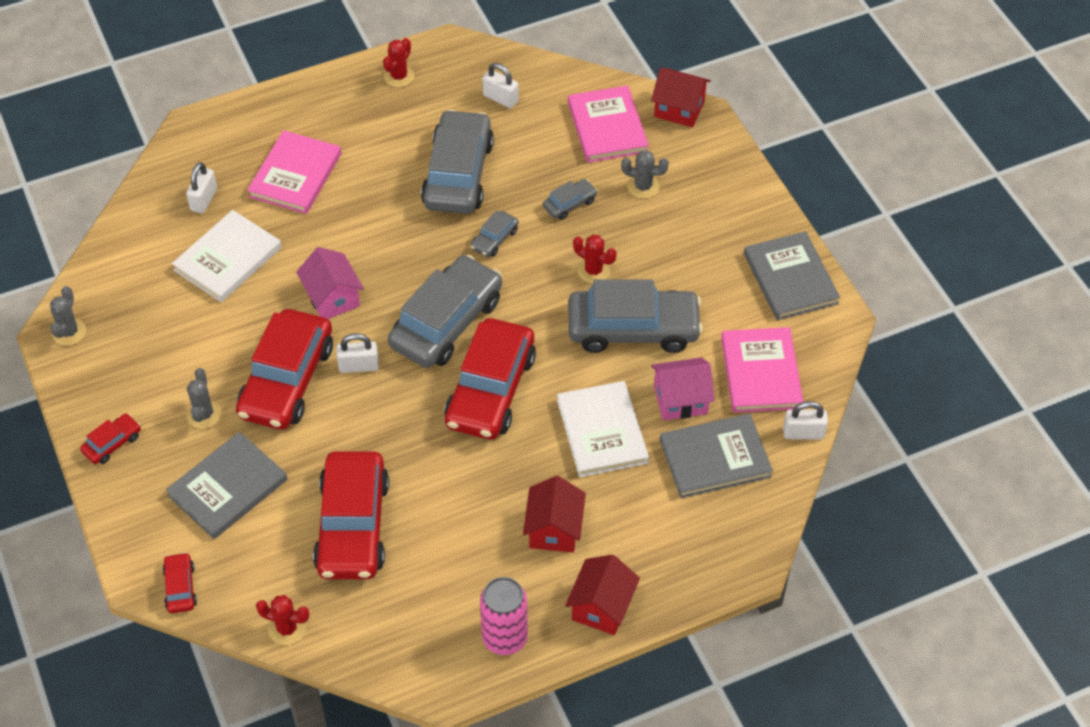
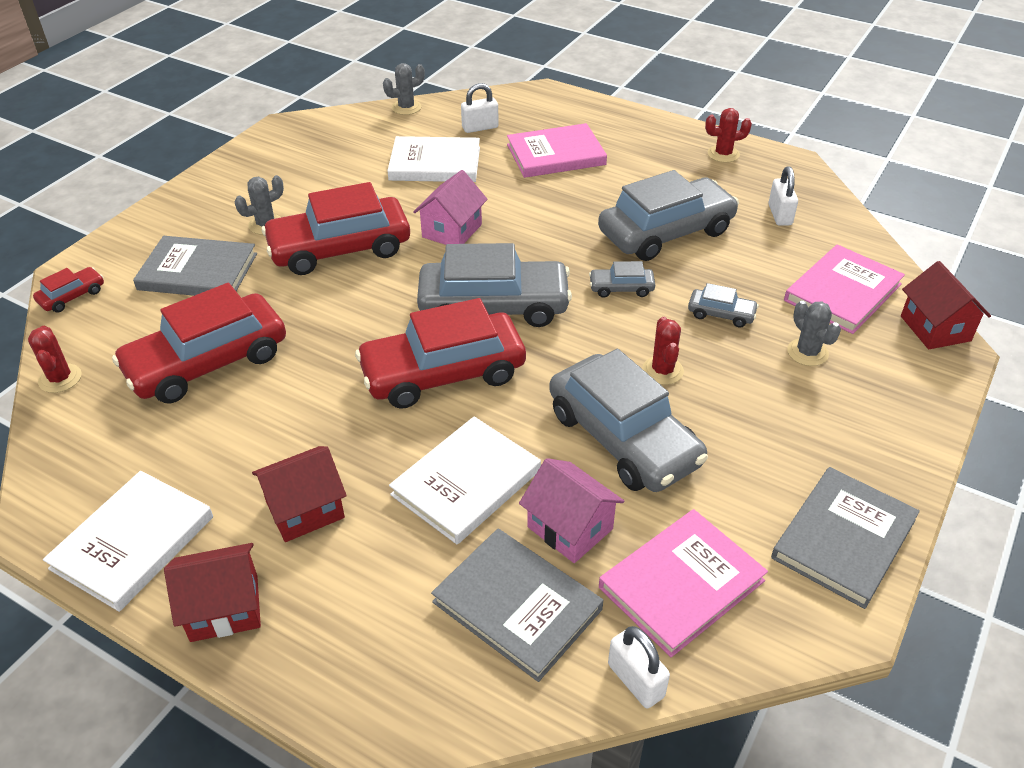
camera: 55 degrees right, 10 degrees down
(69, 332) = (291, 131): grey cactus -> grey cactus (406, 107)
(112, 443) = (200, 196): red car -> none
(359, 366) = (393, 279): white padlock -> none
(505, 638) = (133, 542): pink can -> white book

